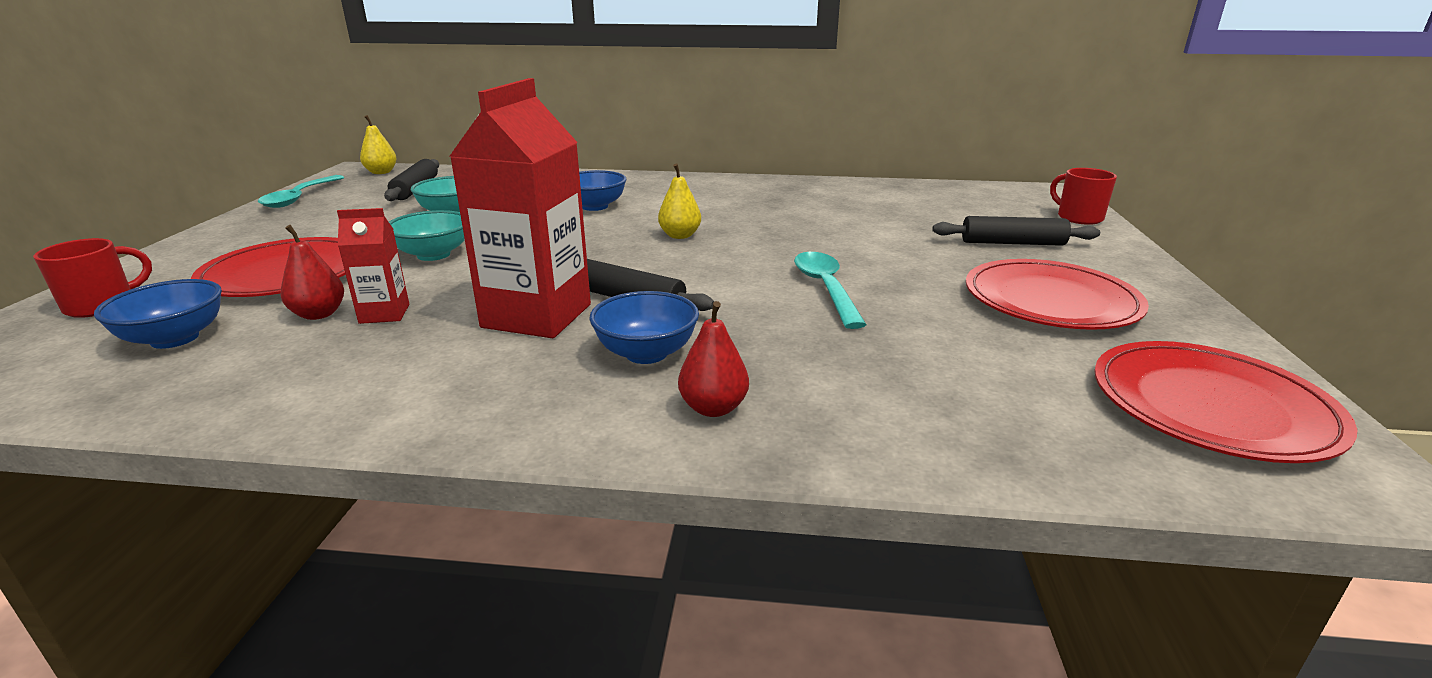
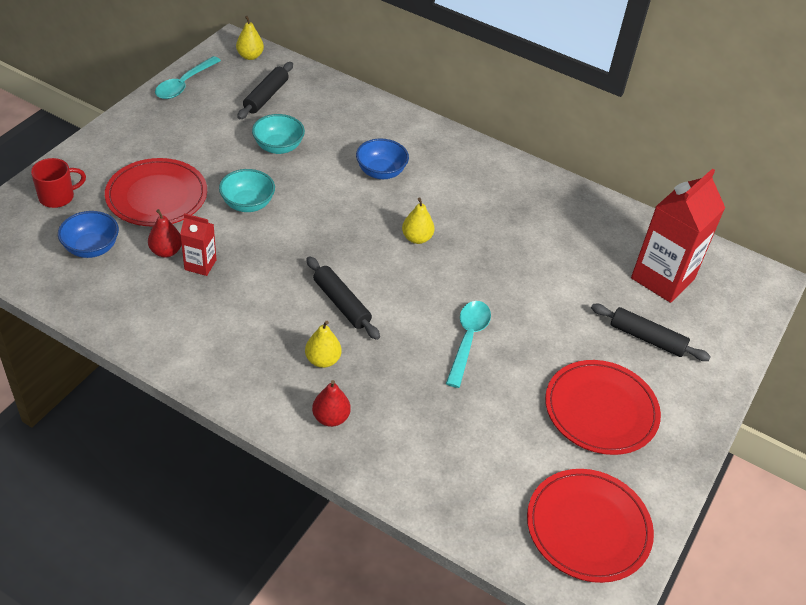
camera: 20 degrees right, 20 degrees up
(537, 316) = (281, 300): red carton -> red carton (662, 278)
(646, 353) = (322, 360): blue bowl -> yellow pear
(1078, 218) = (738, 325): red mug -> none

